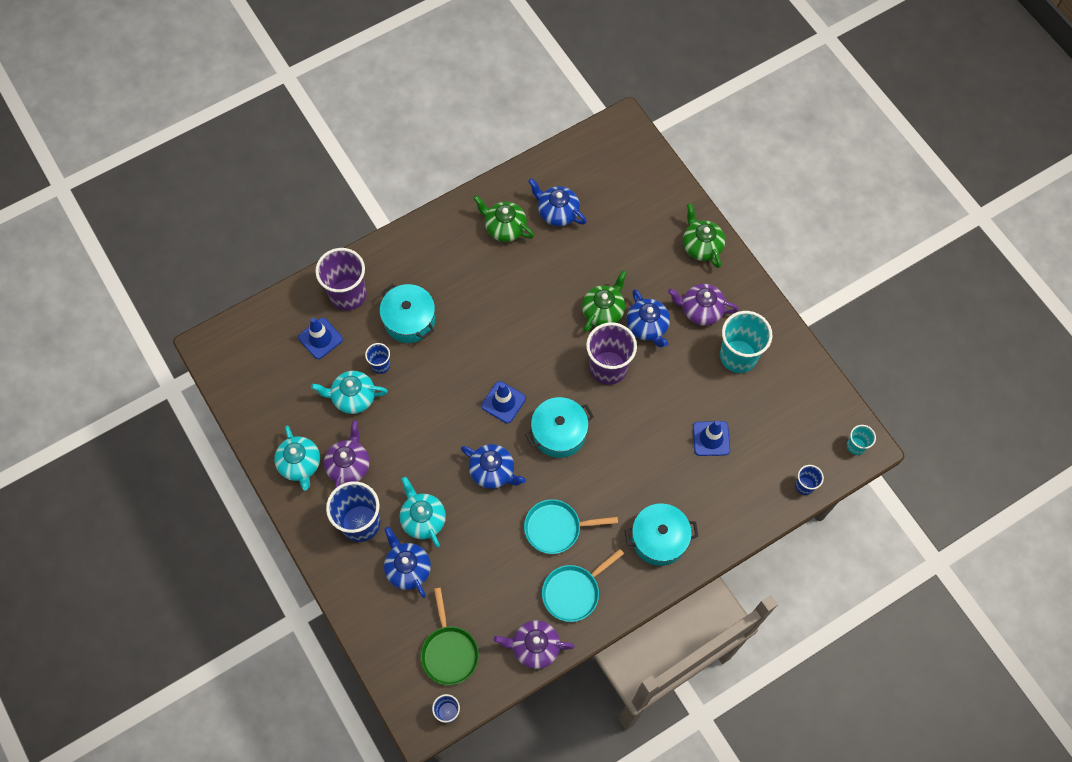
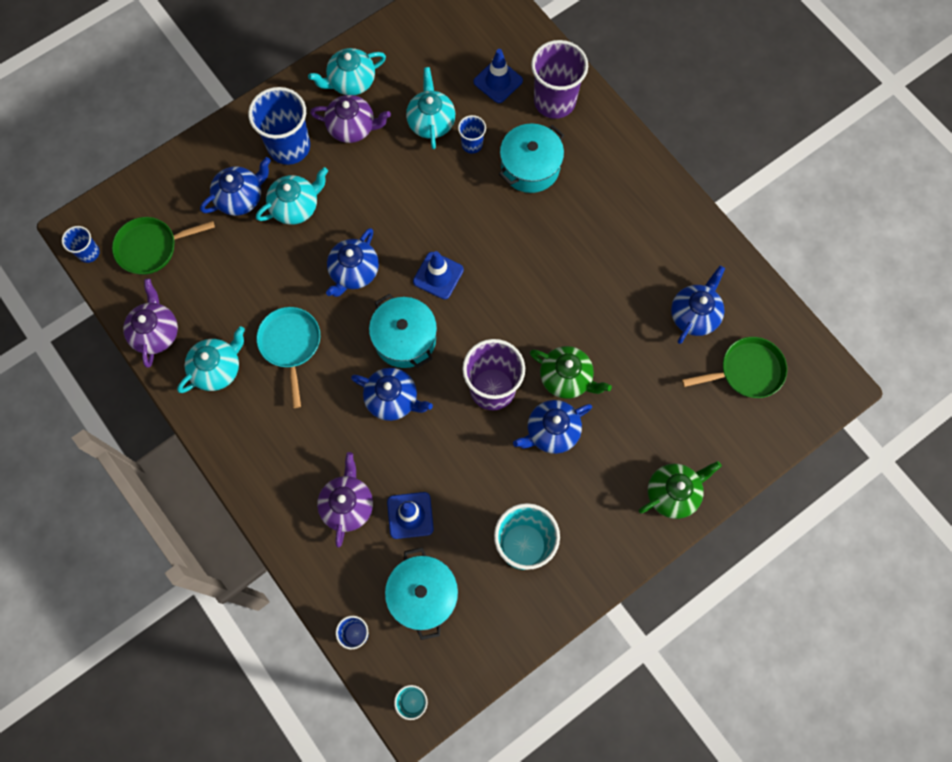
camera: 85 degrees right, 5 degrees up
(504, 228) = (663, 256): green teapot -> none
(573, 592) = (217, 369): turquoise pan -> turquoise teapot
(607, 182) = (747, 371): none -> green pan
(612, 446) = (393, 399): none -> blue teapot
(659, 539) = (281, 459): turquoise pot -> turquoise pot (423, 595)
(701, 310) = (581, 496): purple teapot -> purple teapot (347, 505)

